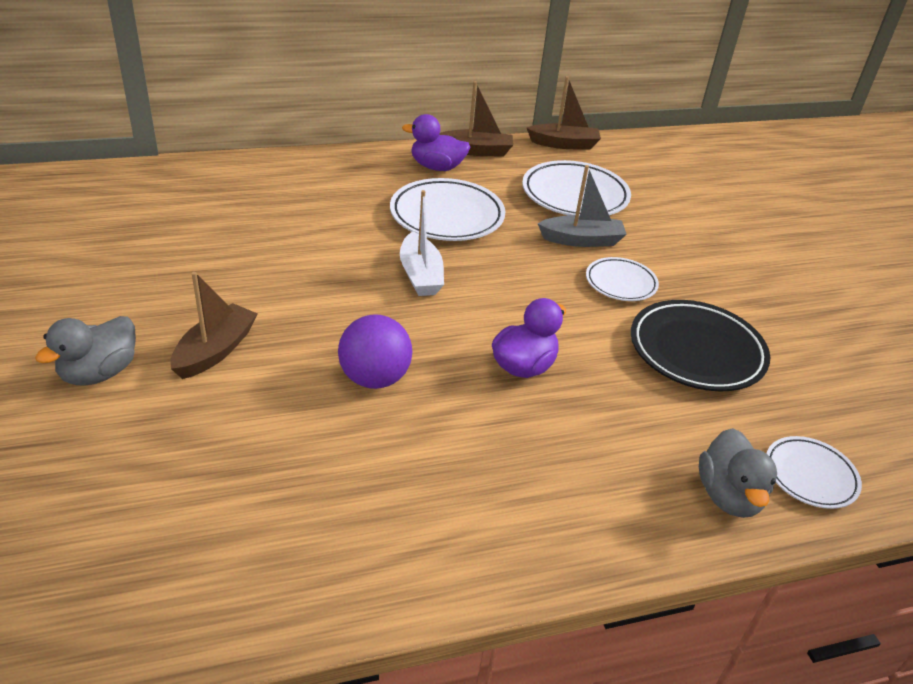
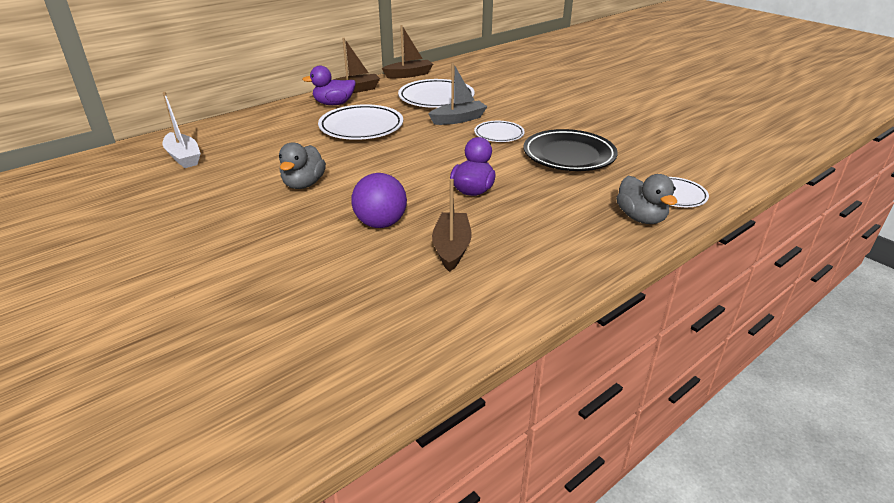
camera: 20 degrees left, 5 degrees down
(99, 373) = (169, 278): grey duck -> grey duck (304, 184)
(215, 351) = (252, 240): brown boat -> brown boat (451, 248)
(420, 275) = (368, 162): white boat -> white boat (183, 157)

